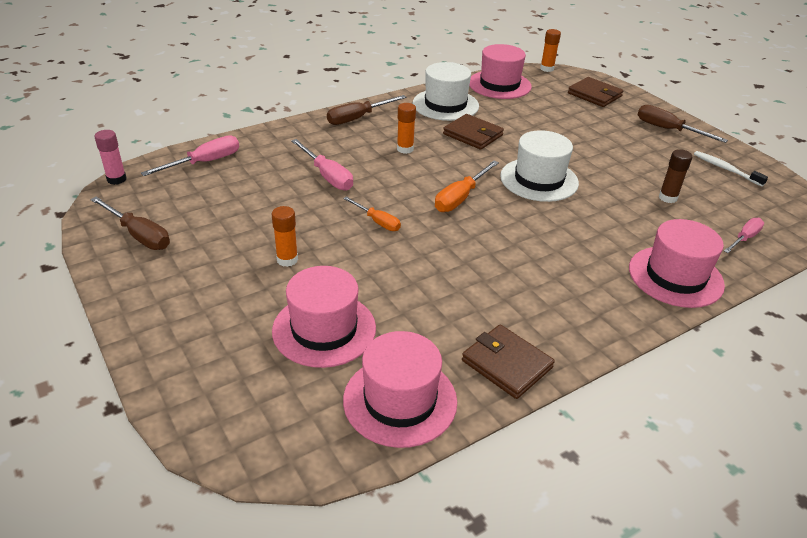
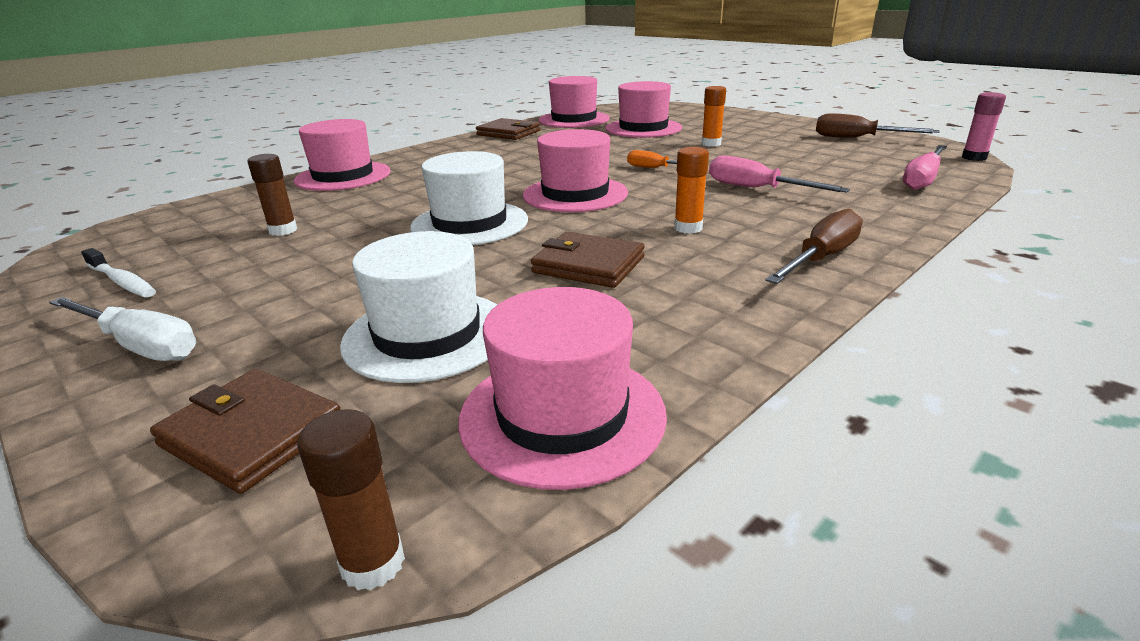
camera: 170 degrees right, 10 degrees down
(445, 105) = (678, 316): white hat -> white hat (427, 335)
(460, 198) = (575, 194): orange screwdriver -> pink hat
(547, 69) = (373, 563): orange glue stick -> brown glue stick
(668, 130) = (140, 346): brown screwdriver -> white screwdriver
(744, 238) = (223, 208): pink screwdriver -> none

